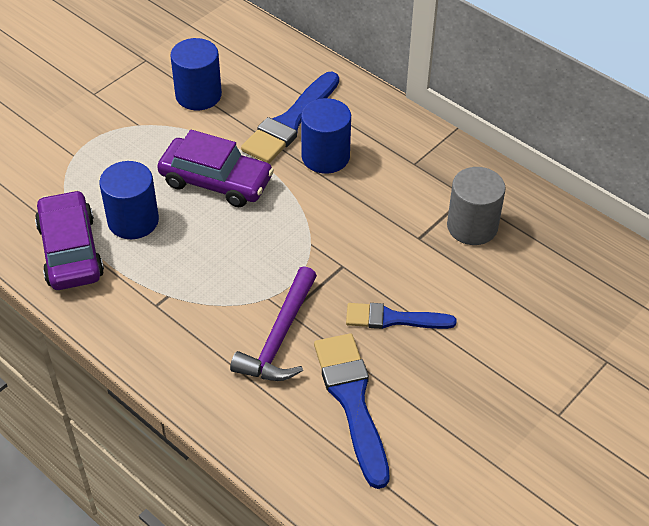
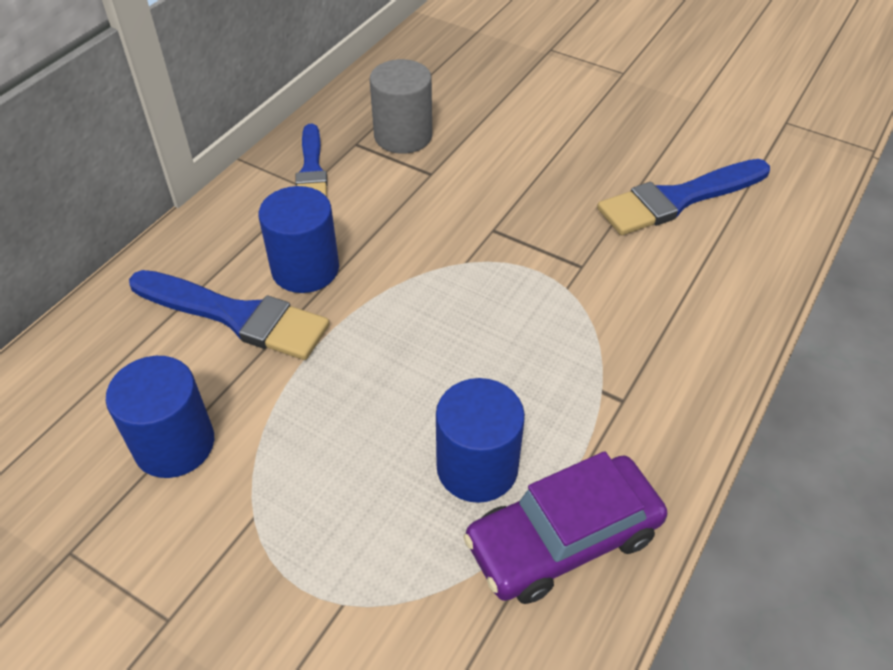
camera: 100 degrees left, 0 degrees up
(216, 181) = (373, 380): purple car -> none
(279, 337) = (622, 267): purple hammer -> none
(393, 319) = (556, 181): blue brush -> blue brush (311, 170)

